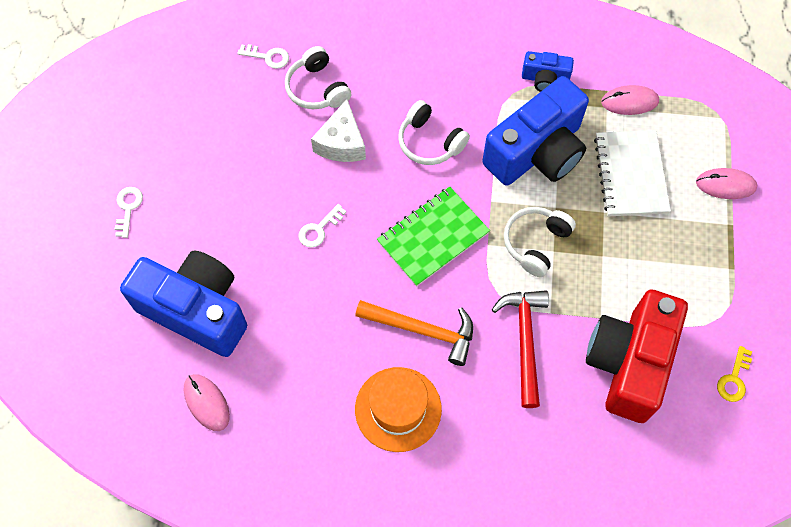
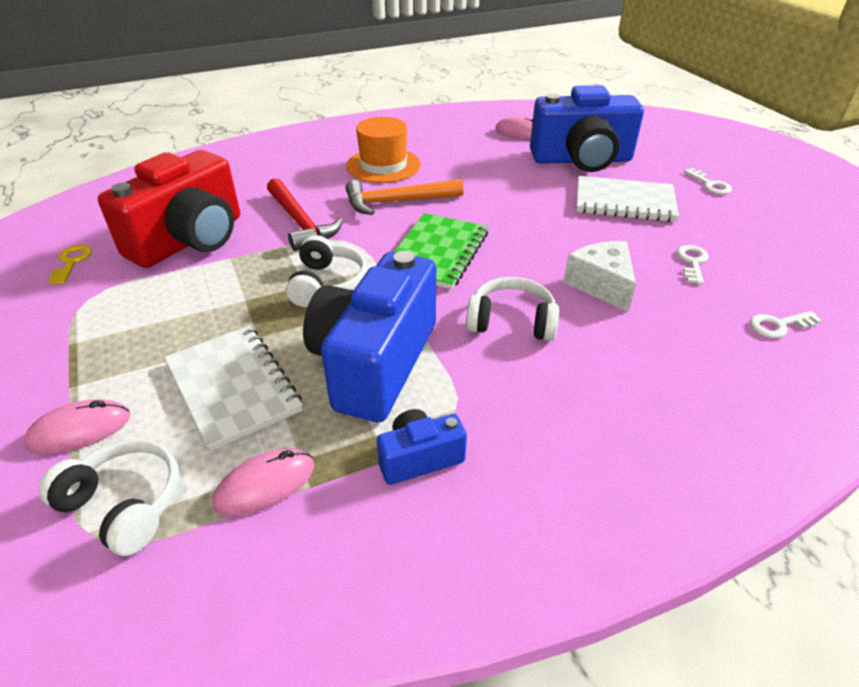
camera: 150 degrees right, 25 degrees down
(228, 223) = (624, 202): none -> white notebook
(317, 88) = (687, 319): white headphones -> white headphones (124, 504)
(319, 229) = (546, 224): white key -> white key (692, 262)
(629, 363) = (190, 240): red camera -> red camera turned 45 degrees clockwise

